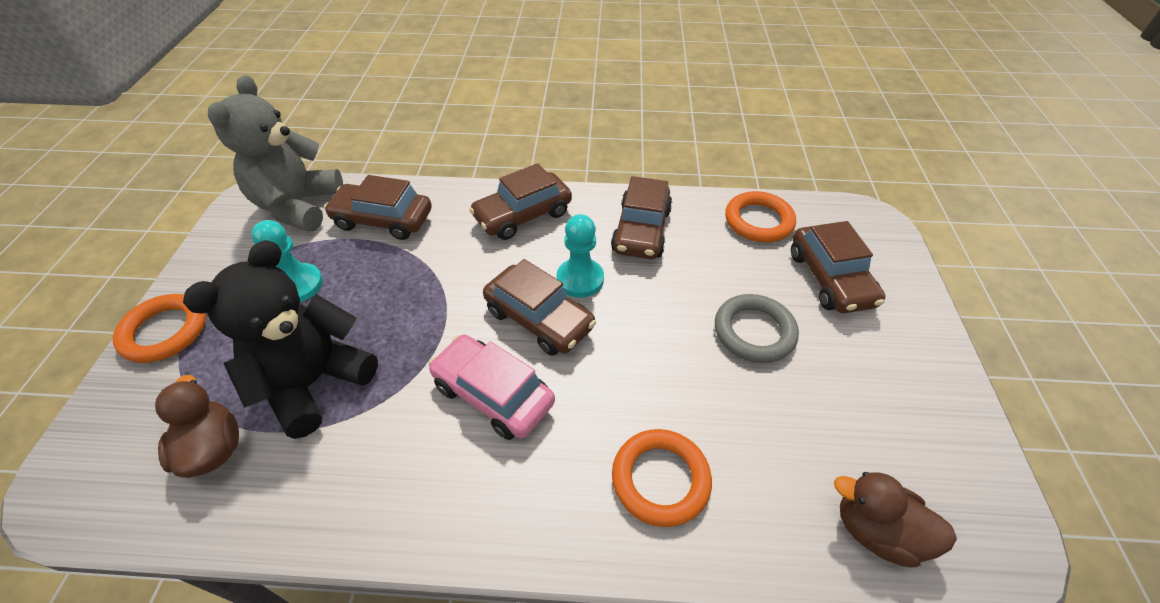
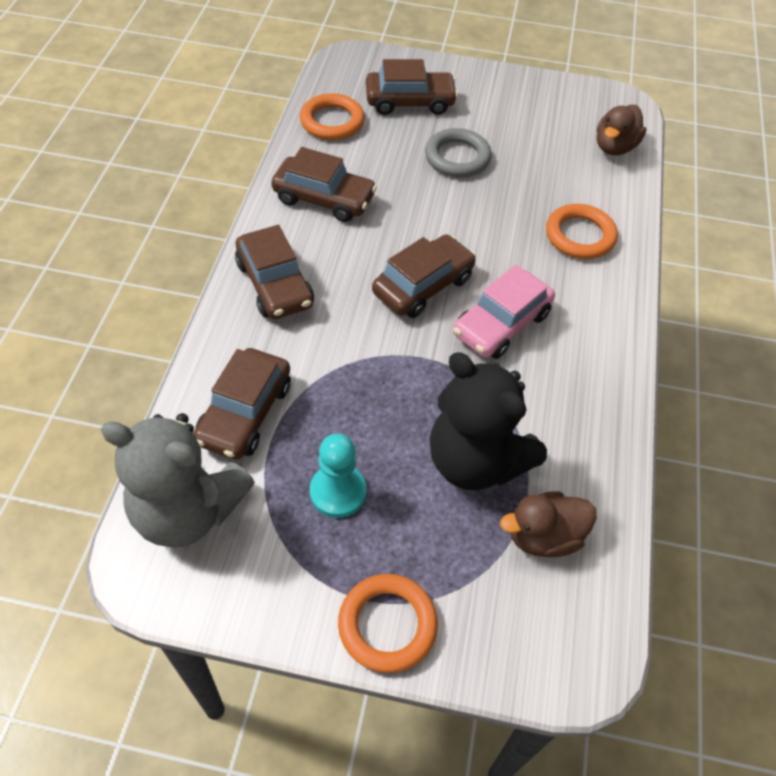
camera: 85 degrees left, 5 degrees up
(580, 279) = (379, 251): turquoise pawn -> none

